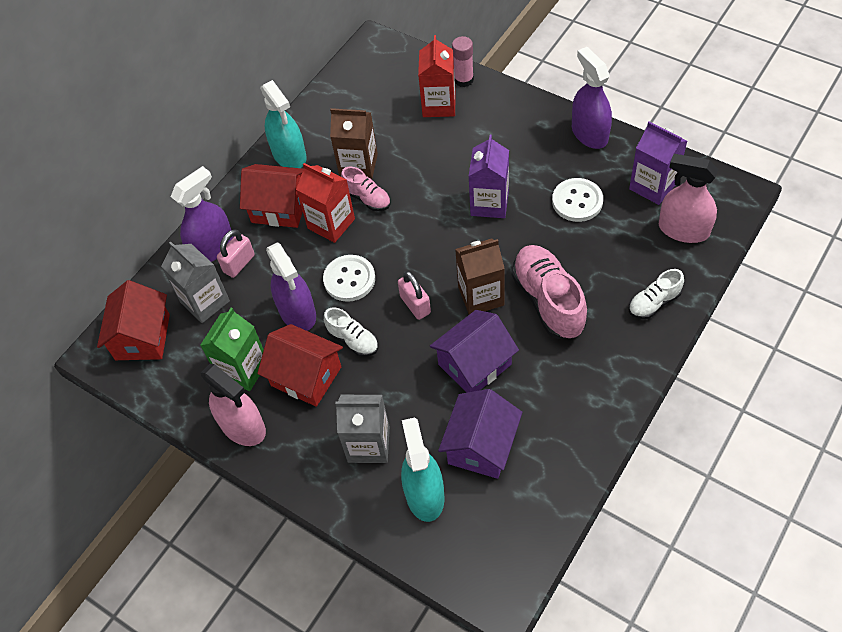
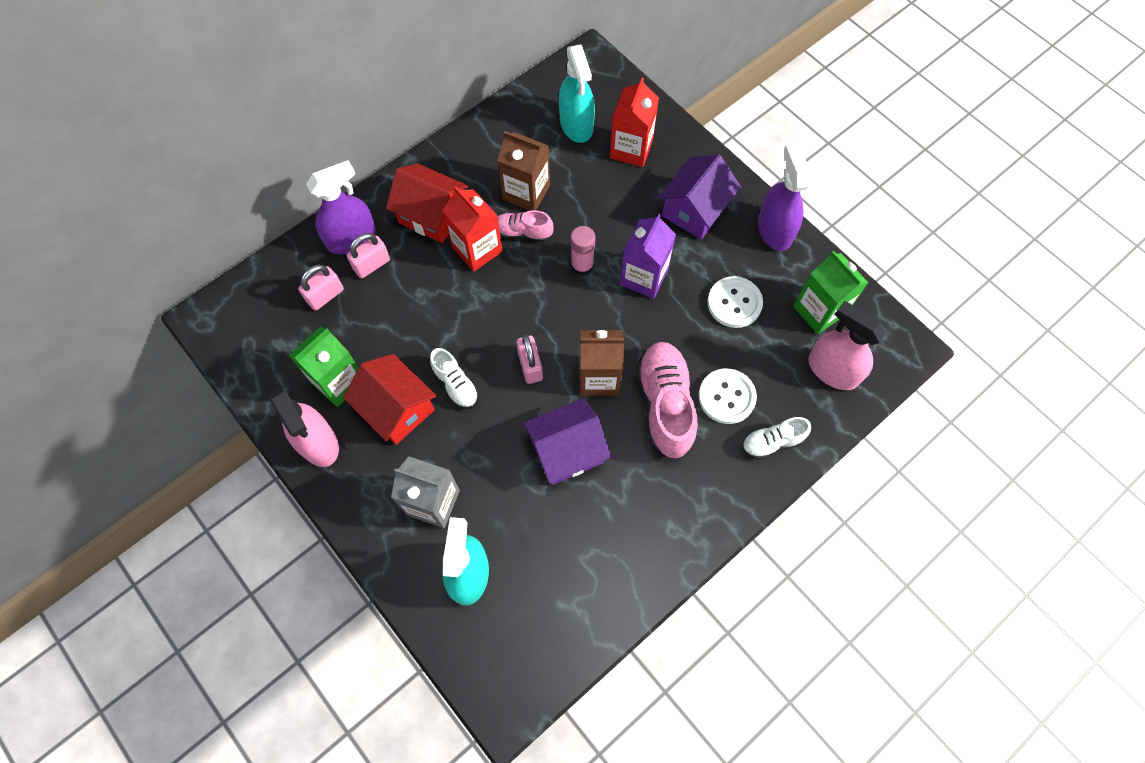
camera: 10 degrees right, 10 degrees up
(142, 337) = (253, 314): red house -> none
(205, 302) = (325, 295): grey carton -> pink padlock
(289, 155) = (461, 159): turquoise spray bottle -> turquoise spray bottle (576, 124)
(297, 312) = (411, 336): purple spray bottle -> none
(349, 279) = (474, 317): white button -> white button (726, 397)
(367, 198) = (522, 232): pink shoe -> pink shoe turned 135 degrees clockwise
(464, 80) = (666, 128): pink glue stick -> pink glue stick (582, 265)
(481, 446) = (542, 541): purple house -> purple house (695, 210)
(653, 186) = (819, 310): purple carton -> green carton

